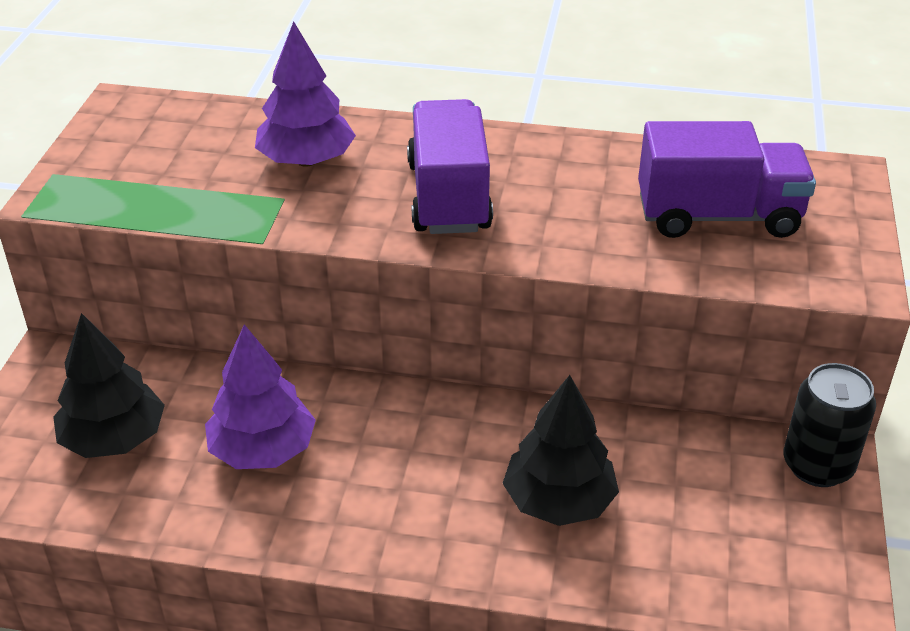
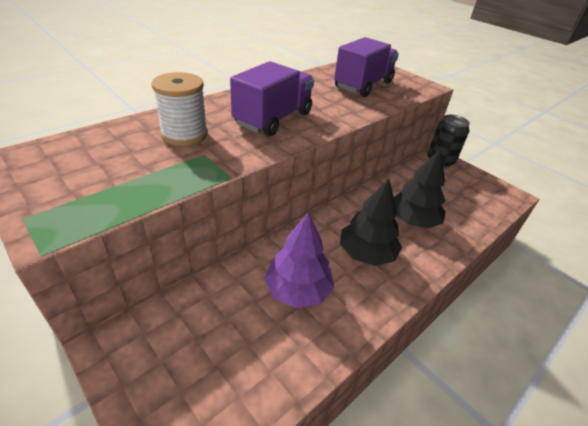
camera: 55 degrees left, 0 degrees up
(114, 438) = (221, 351): black tree -> black tree (366, 253)
(306, 160) = (184, 134): purple tree -> white spool
(448, 196) = (273, 119): purple truck -> purple truck turned 90 degrees clockwise

